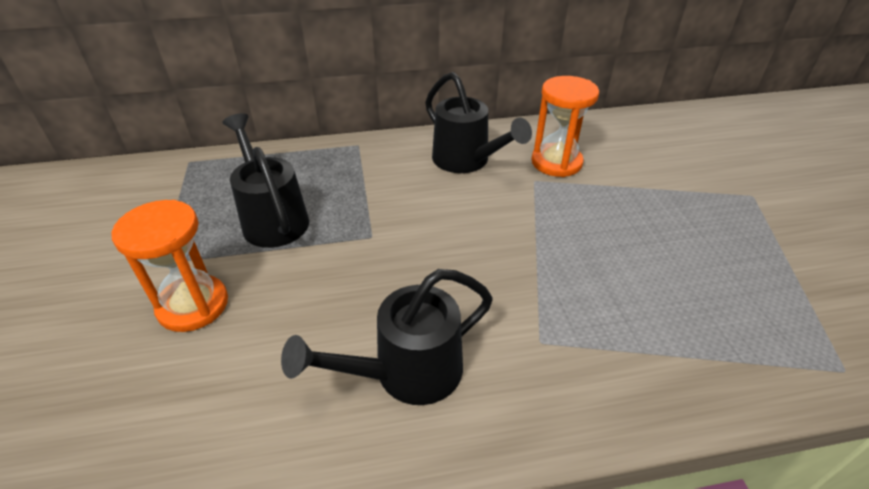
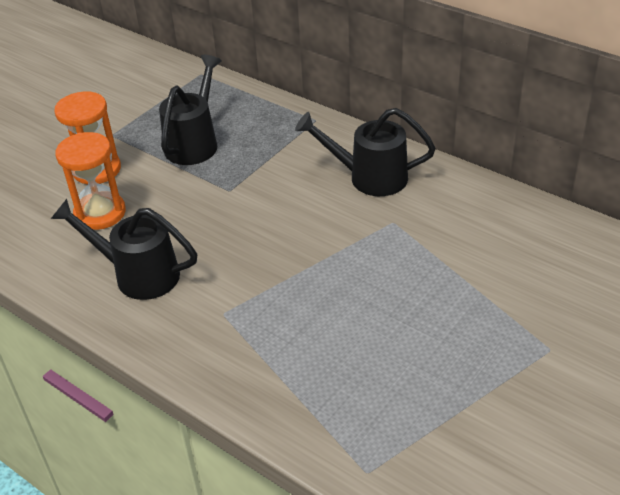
camera: 50 degrees right, 0 degrees up
(466, 161) = (369, 177): black watering can -> black watering can turned 90 degrees clockwise
(556, 162) = (435, 220): orange hourglass -> orange hourglass (100, 213)

